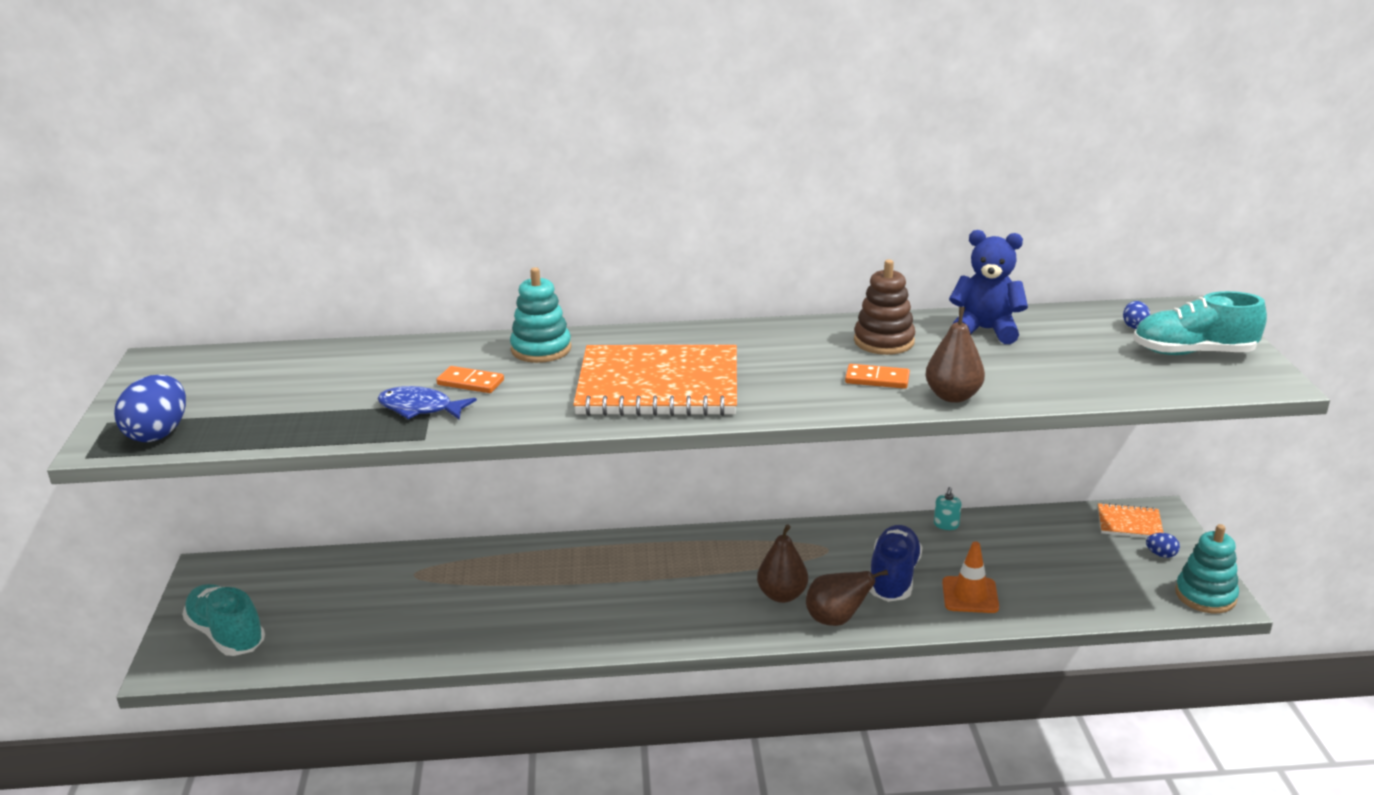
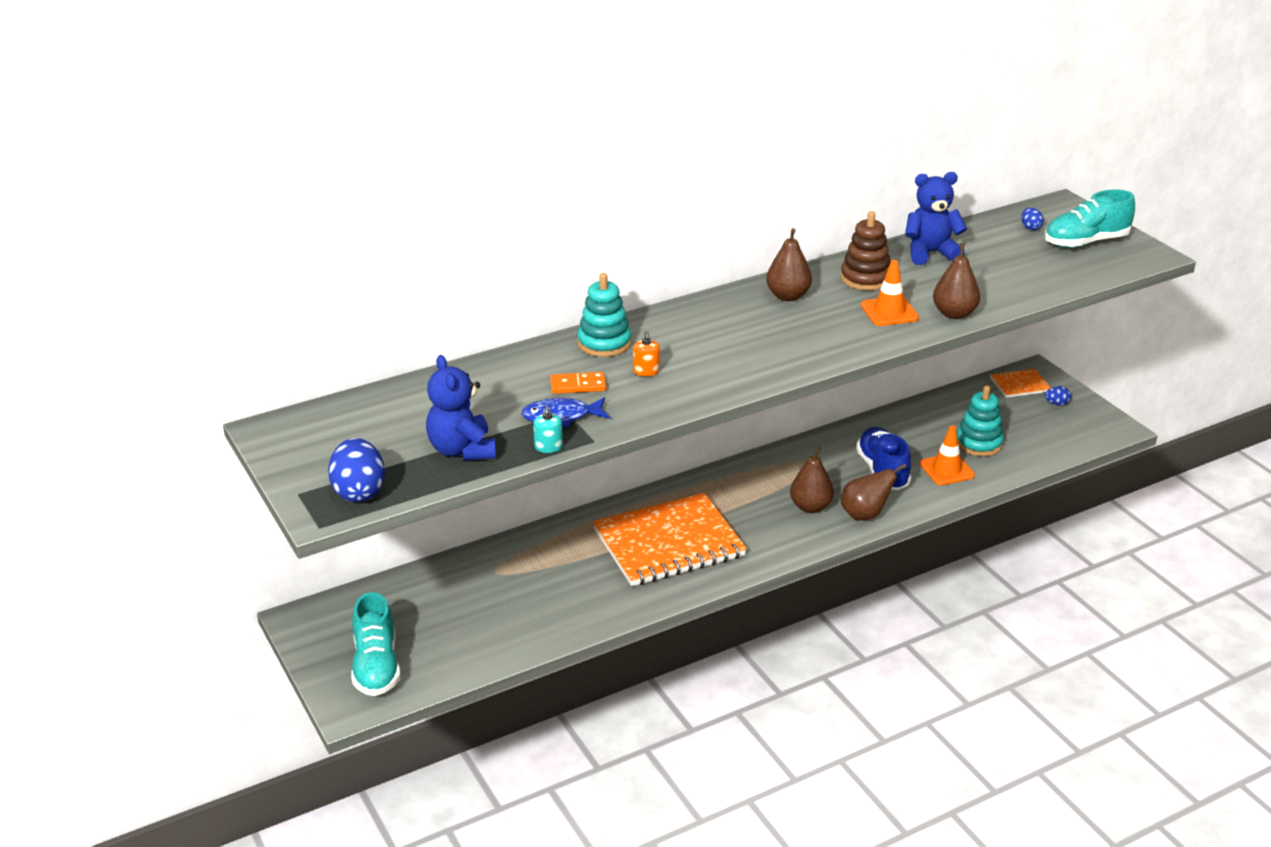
camera: 25 degrees left, 5 degrees up
(226, 635) = (376, 666): turquoise shoe -> turquoise shoe turned 120 degrees counterclockwise
(293, 418) = (462, 450): none -> blue teddy bear
(552, 384) = (646, 371): none -> orange soap dispenser
(658, 385) = (732, 353): orange notebook -> orange notebook (669, 543)
(779, 342) = (788, 296): none -> brown pear
(877, 379) = (889, 312): orange domino -> orange traffic cone
(946, 525) = (891, 419): turquoise soap dispenser -> turquoise soap dispenser (548, 447)
(1205, 595) = (1104, 427): turquoise stacking toy -> turquoise stacking toy (979, 443)

